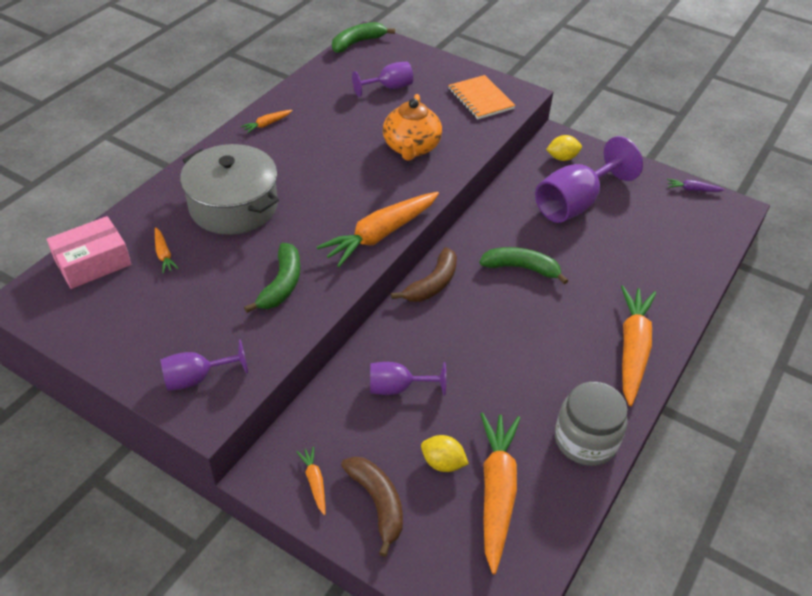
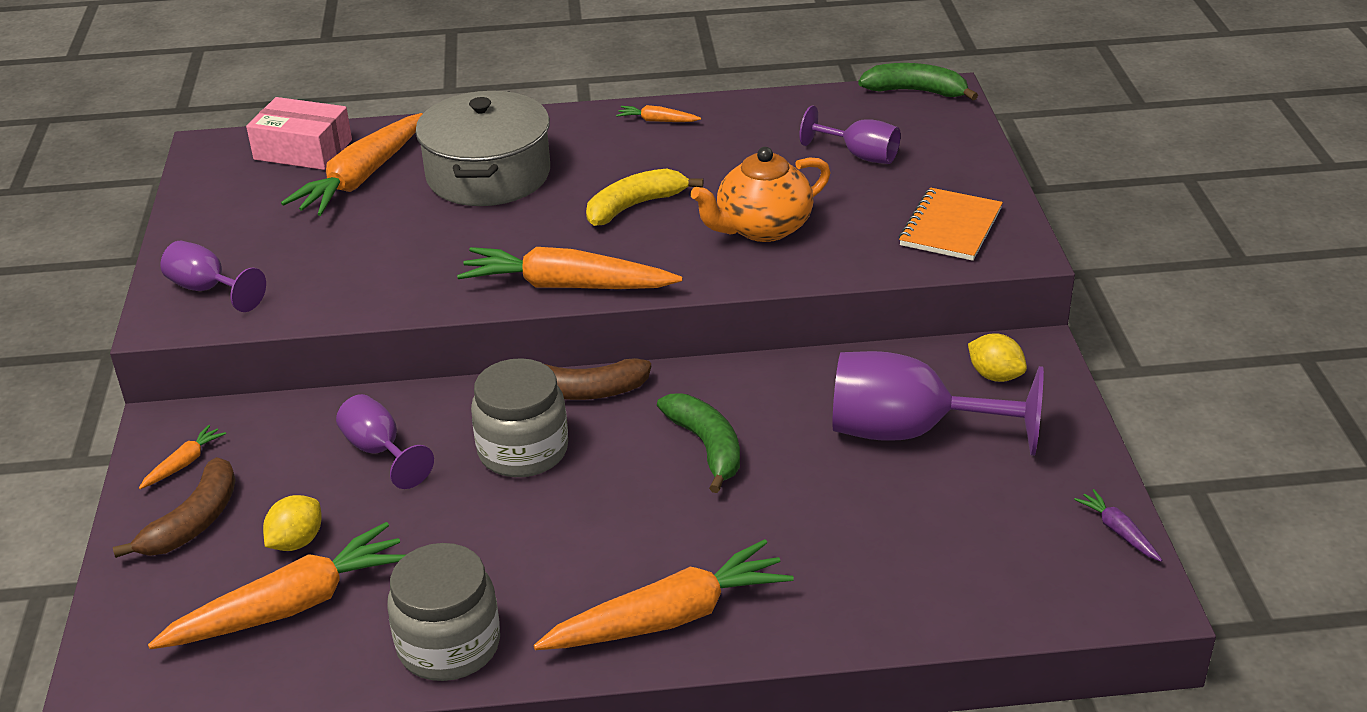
camera: 55 degrees right, 10 degrees down
(164, 254) = (361, 178): orange carrot -> orange carrot, size x2.27
(281, 284) = (401, 266): green banana -> none
(337, 174) = (635, 206): none -> yellow banana
(443, 463) = (296, 542): yellow lemon -> yellow lemon turned 45 degrees clockwise
(457, 332) = (523, 451): none -> grey jar

